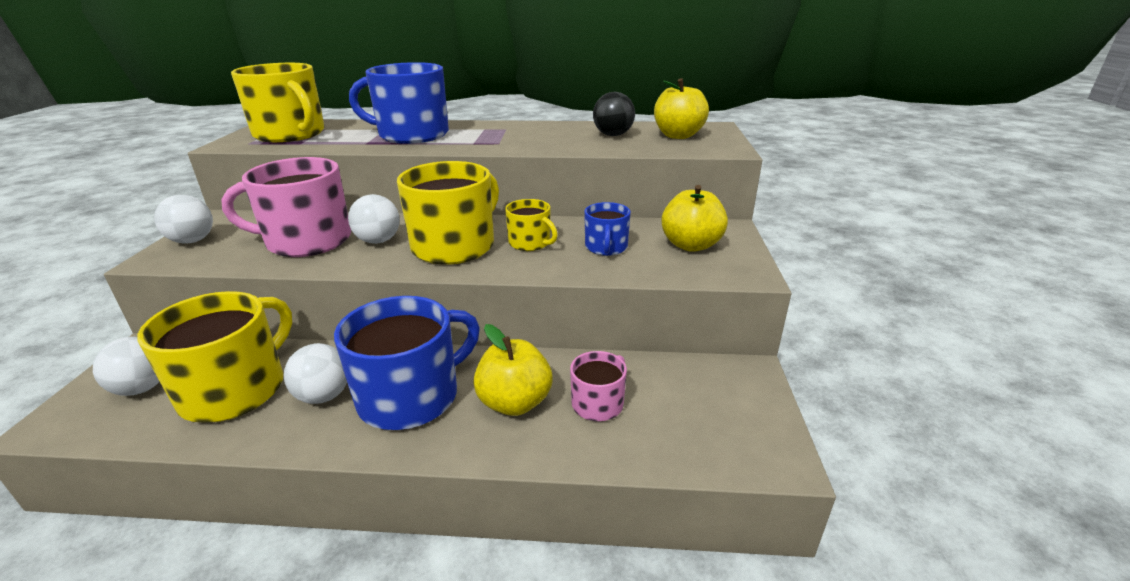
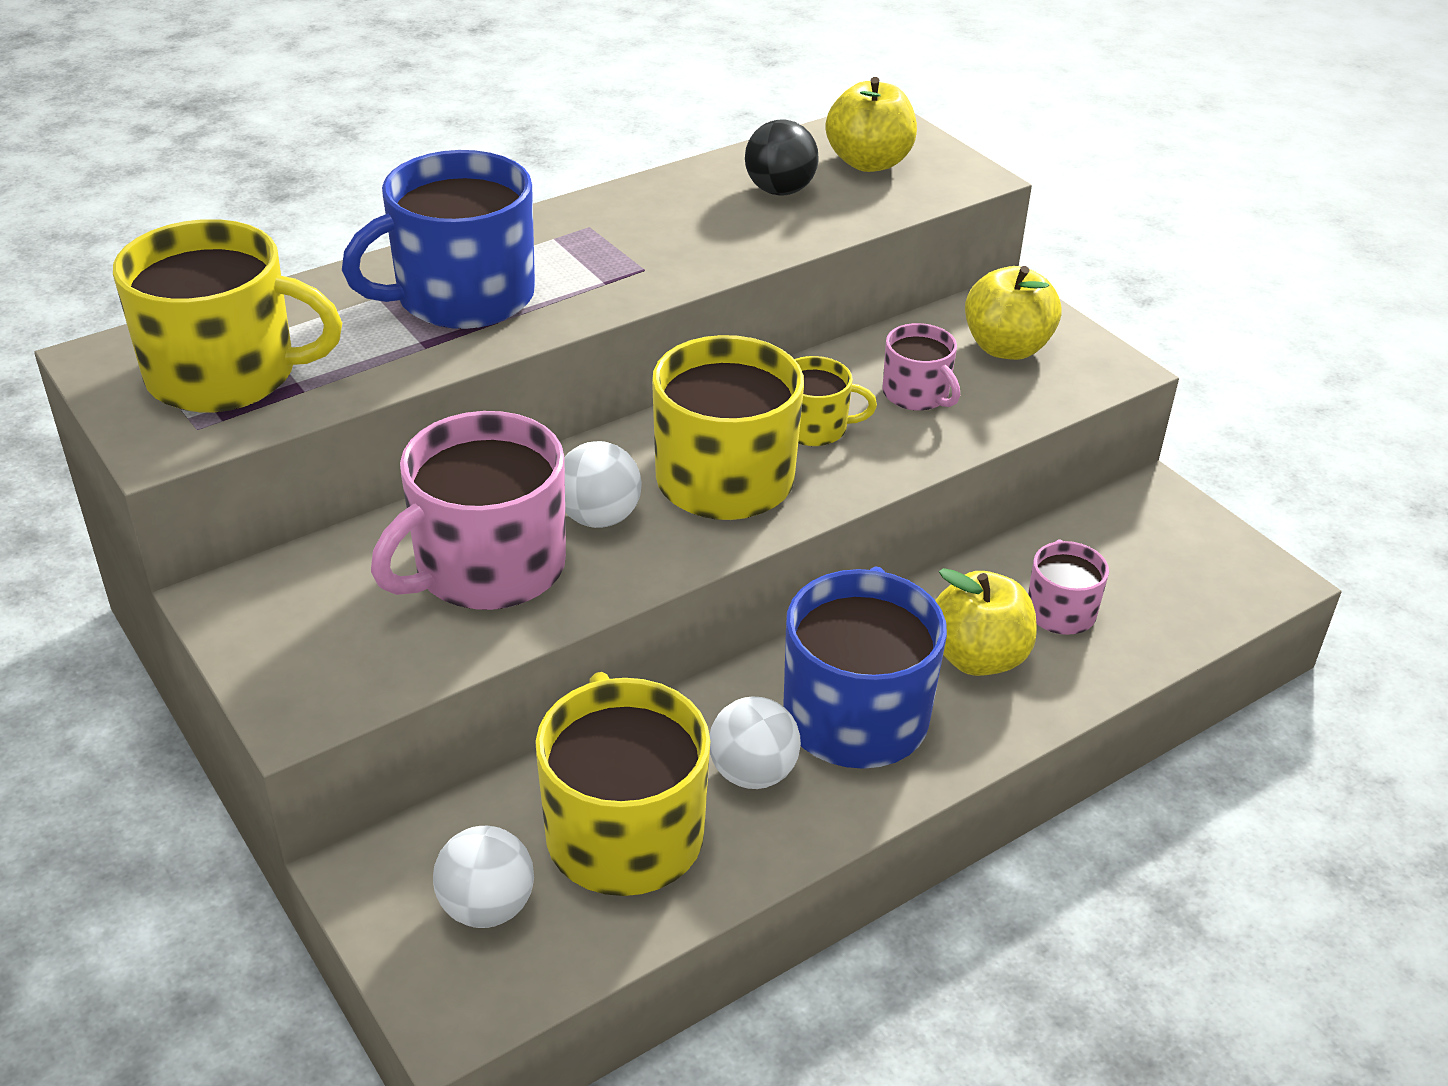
camera: 40 degrees left, 10 degrees up
(192, 241) = (287, 656): white ball -> none
(606, 247) = (917, 394): blue mug -> pink mug

